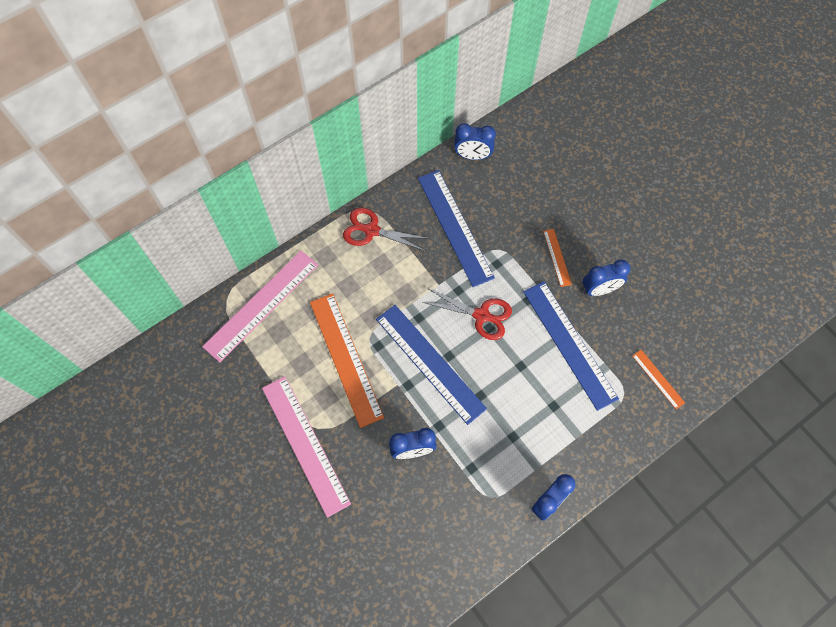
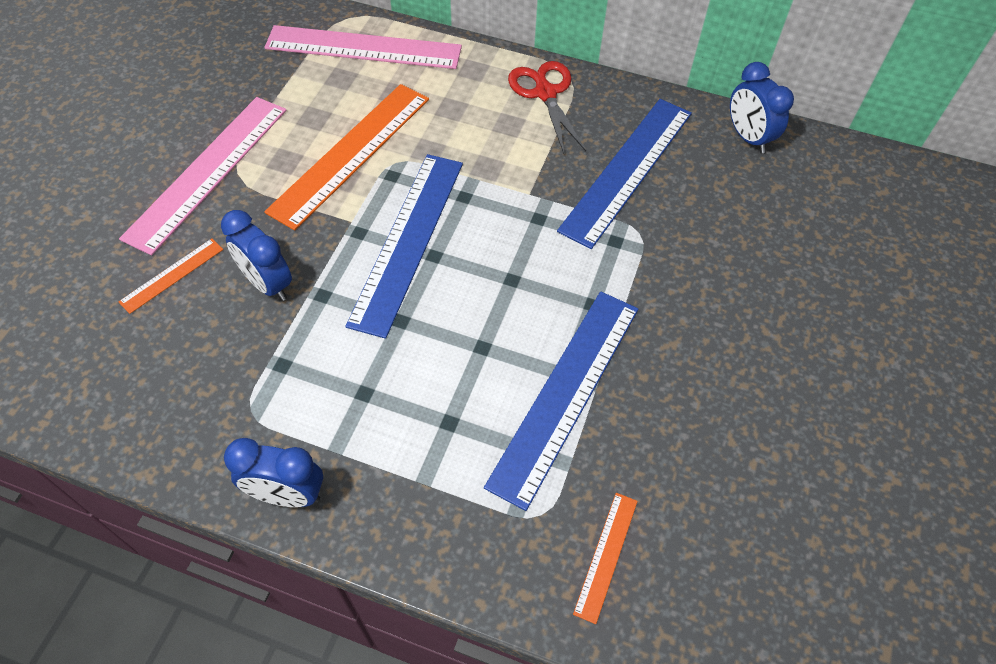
camera: 55 degrees right, 10 degrees down
(481, 315) = (523, 262): red scissors -> none
(557, 257) = (690, 307): orange ruler -> orange ruler (172, 275)
(599, 289) = (688, 389): blue clock -> none

